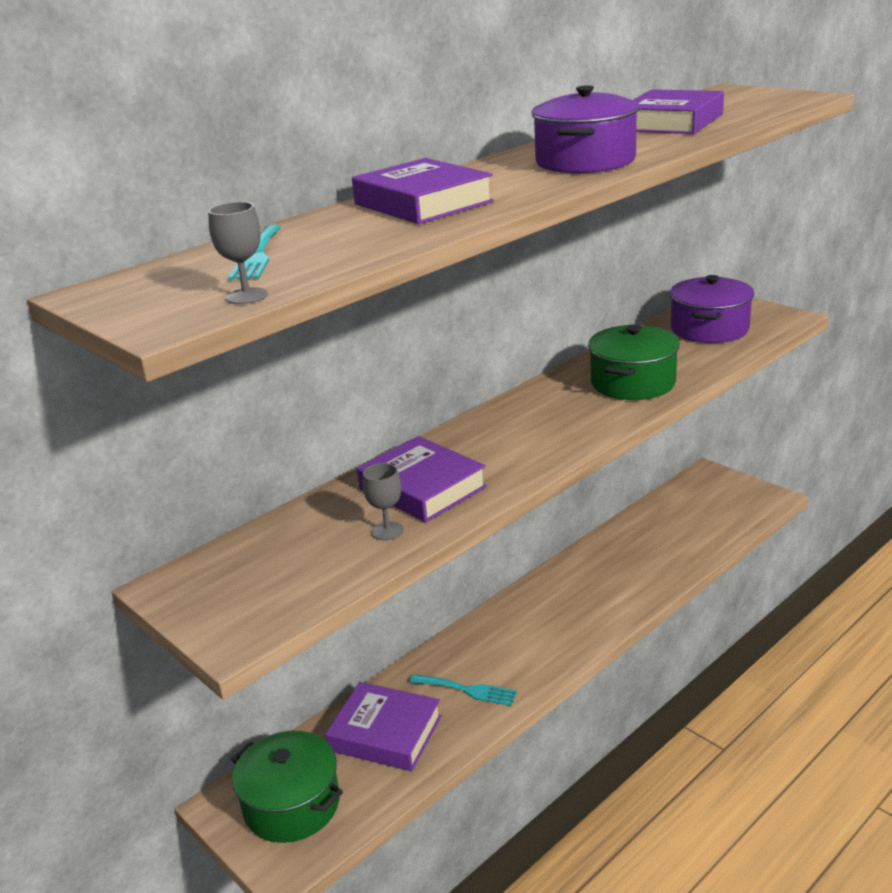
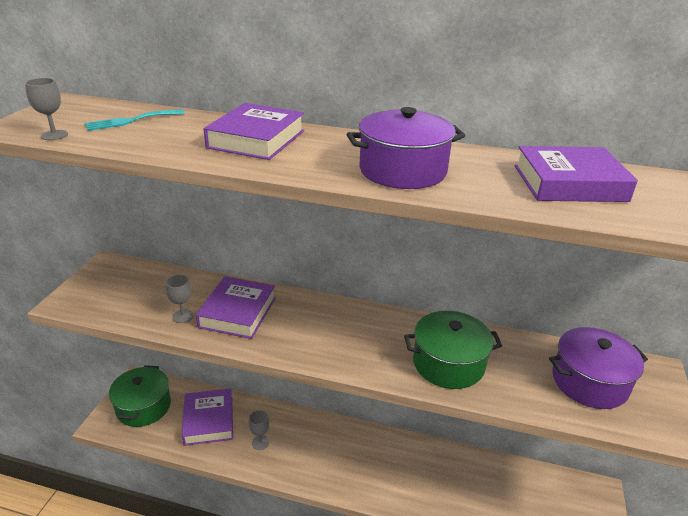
camera: 55 degrees right, 5 degrees up
(467, 690) = (260, 442): turquoise fork -> grey goblet

